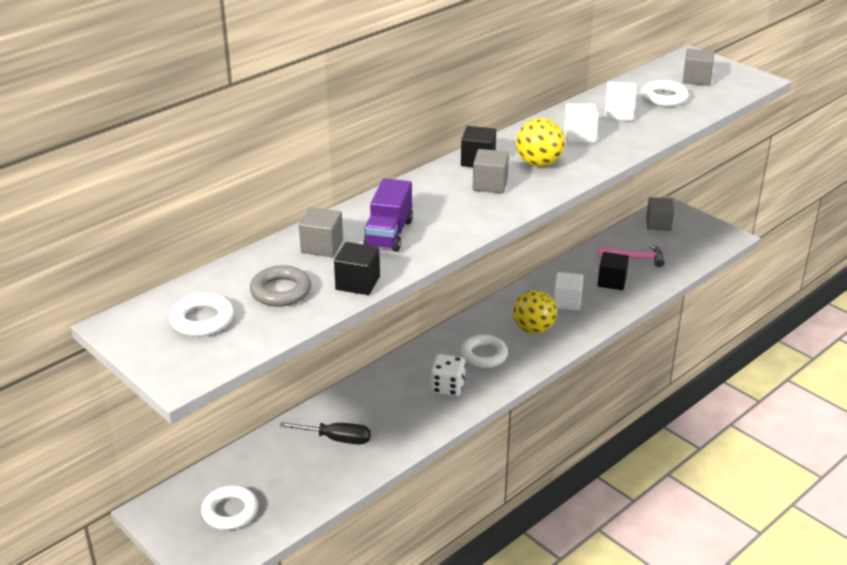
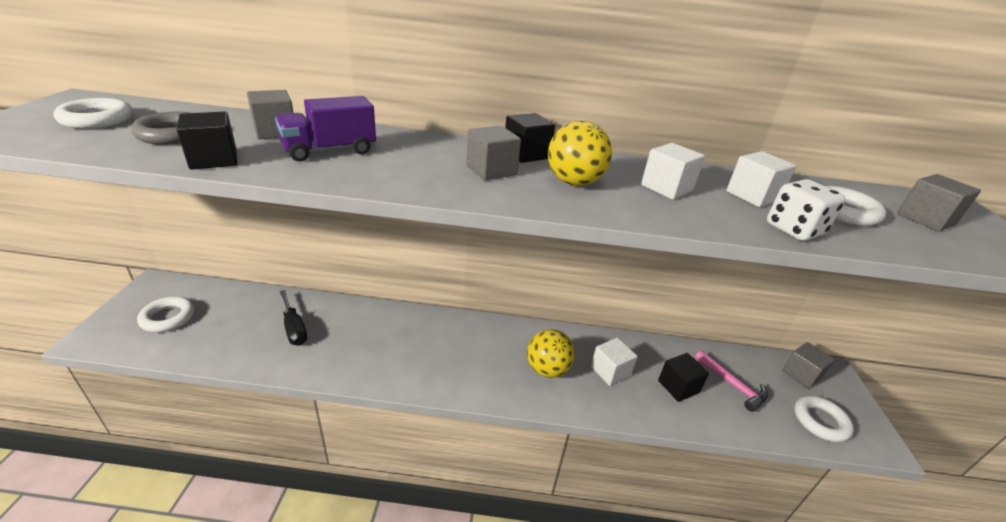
camera: 45 degrees right, 0 degrees up
(447, 387) = (413, 356): white dice -> white dice (794, 229)
(483, 355) = (477, 356): white ring -> white ring (820, 421)

